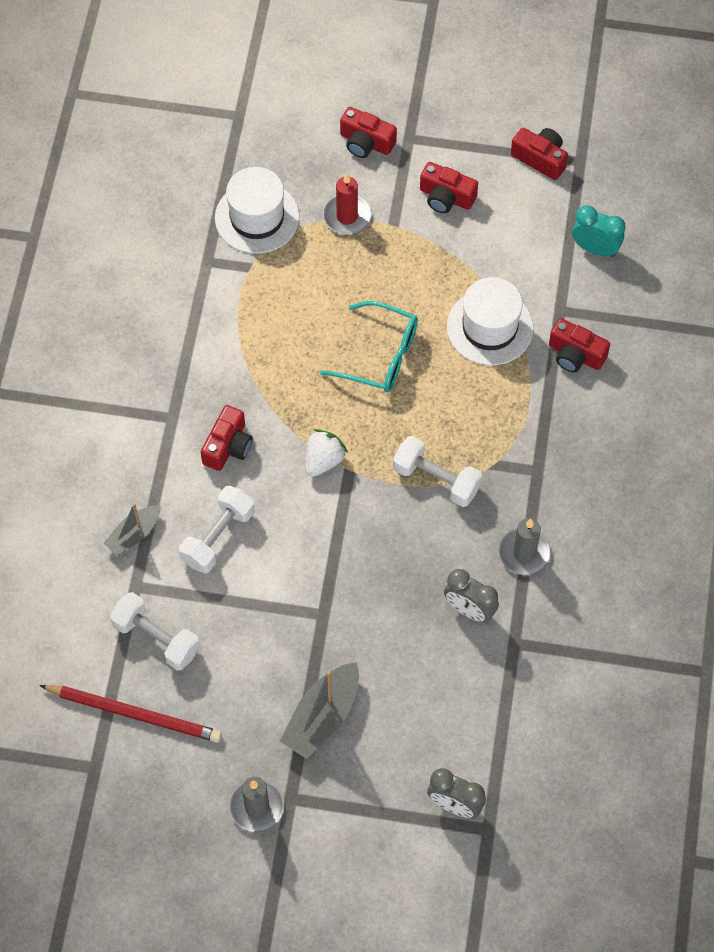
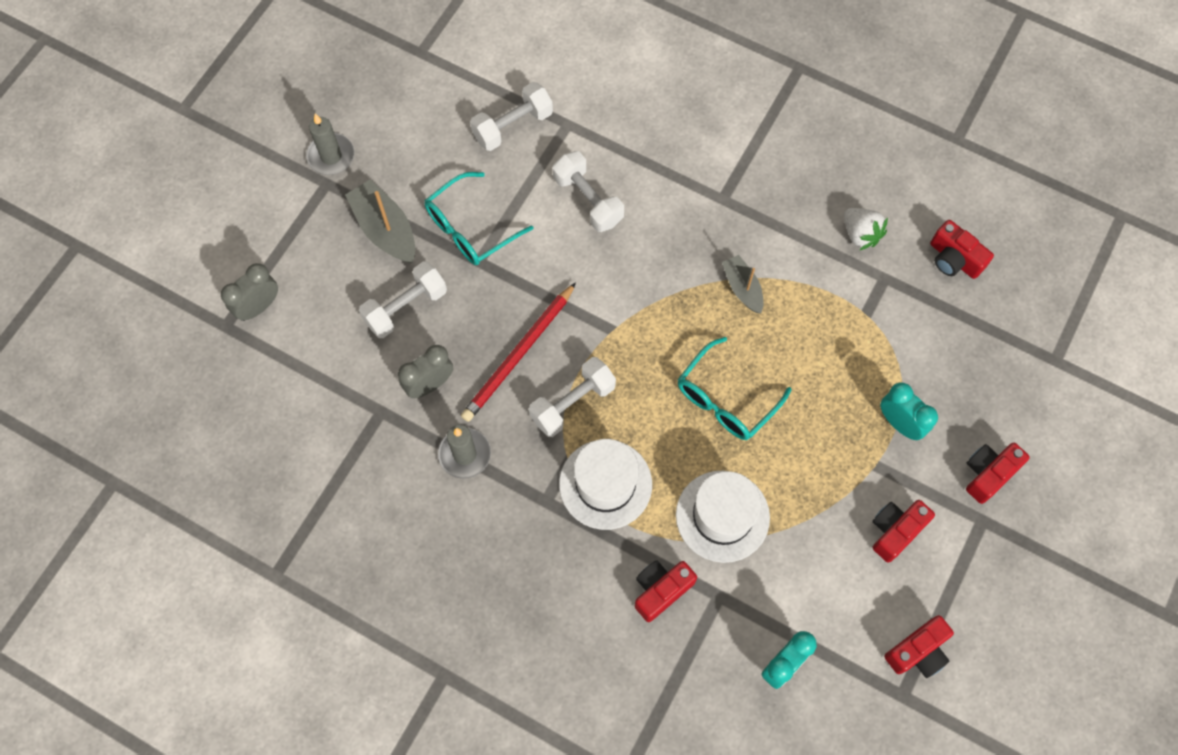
camera: 110 degrees right, 5 degrees up
(134, 534) = (617, 136): grey boat -> grey boat (742, 288)
(134, 714) = (452, 92): red pencil -> red pencil (518, 355)
(228, 446) = (675, 235): red camera -> red camera (954, 259)
(257, 217) = (923, 338): white hat -> white hat (605, 484)
(290, 635) = (470, 228): none -> turquoise glasses
(323, 460) = (631, 311): white strawberry -> white strawberry (860, 234)
(347, 216) = (899, 423): red candle -> turquoise clock
(399, 663) = (405, 307): none -> white dumbbell

